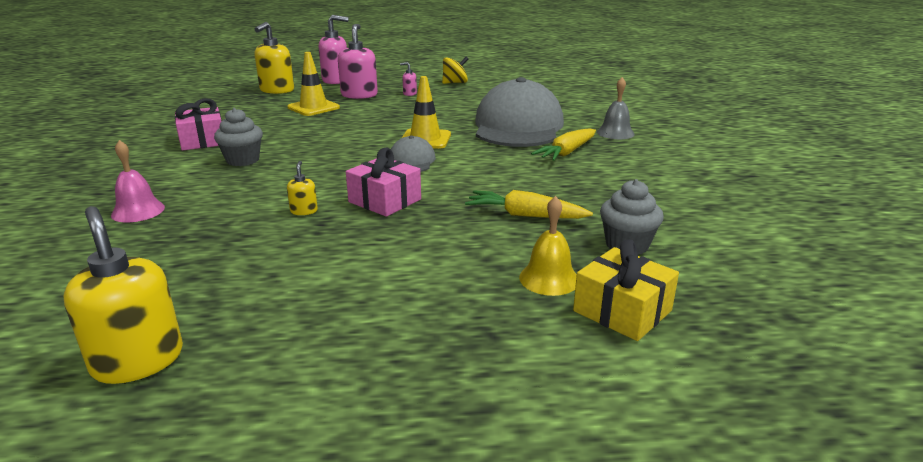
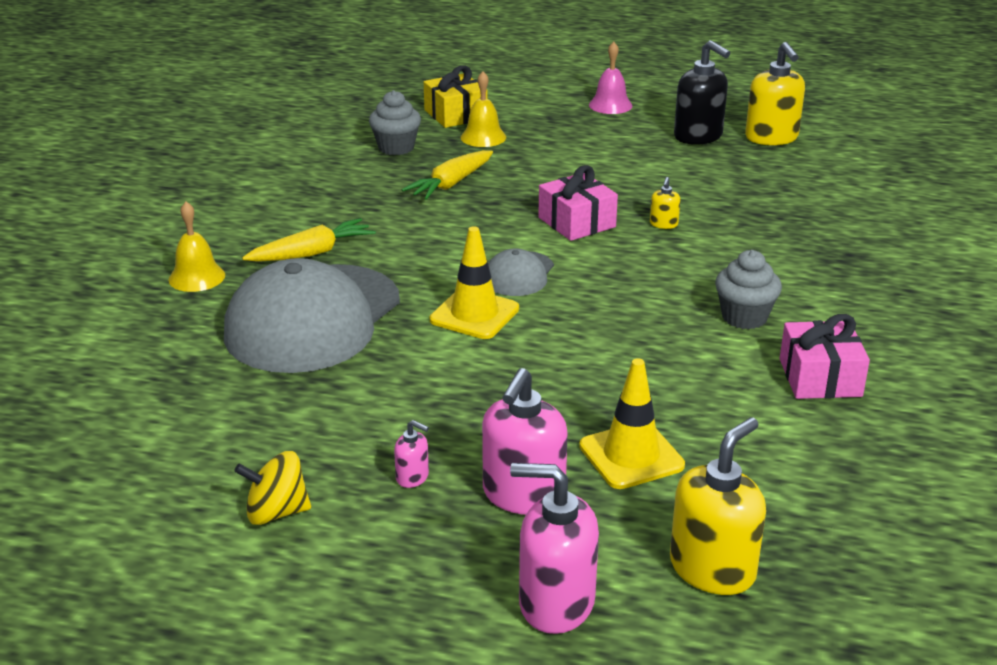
camera: 160 degrees left, 5 degrees up
(138, 211) = (842, 254): pink bell -> pink bell (610, 105)
(258, 340) = (698, 136): none -> black soap dispenser
(525, 215) = (451, 184): yellow carrot -> yellow carrot turned 90 degrees clockwise
(615, 133) = (197, 277): grey bell -> yellow bell

